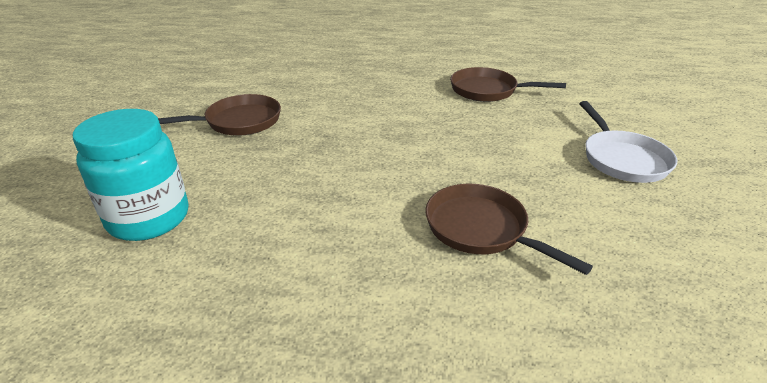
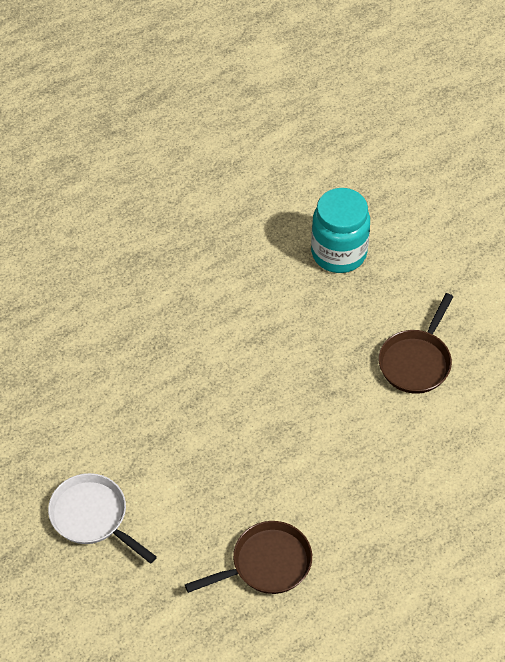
camera: 140 degrees right, 20 degrees up
(481, 229) = (147, 372): brown pan -> none

